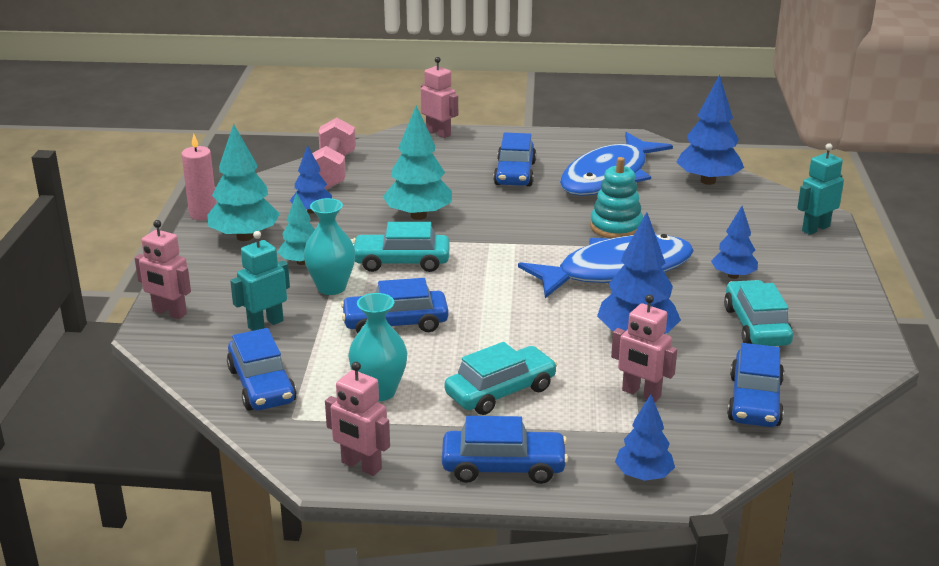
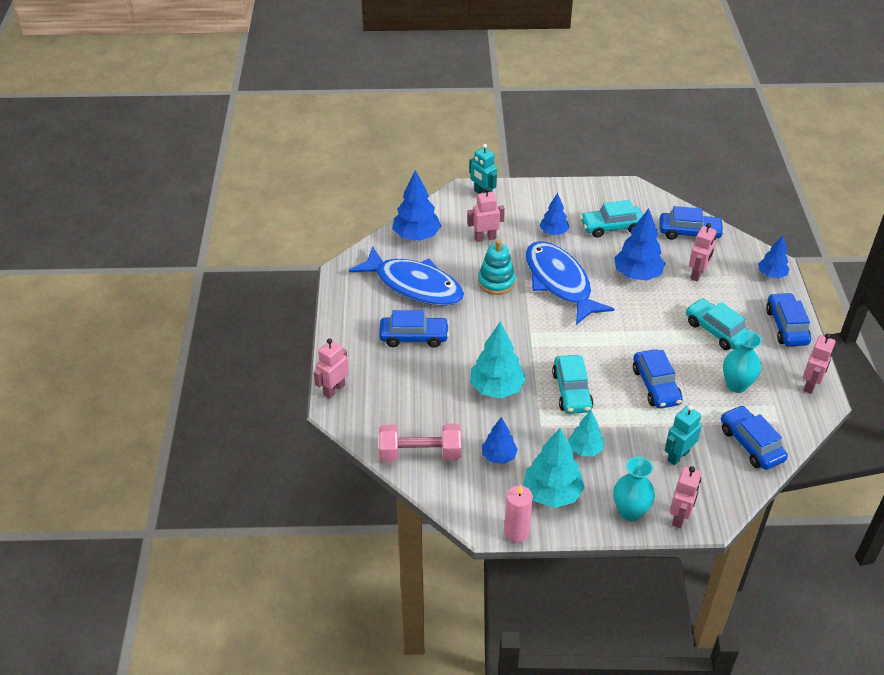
camera: 95 degrees left, 15 degrees up
(261, 385) = (751, 444): blue car -> blue car turned 90 degrees counterclockwise
(265, 324) = (678, 456): turquoise robot -> turquoise robot turned 90 degrees clockwise
(331, 287) = (618, 426): turquoise vase -> turquoise vase (630, 512)
(711, 225) = (485, 238): none -> pink robot

